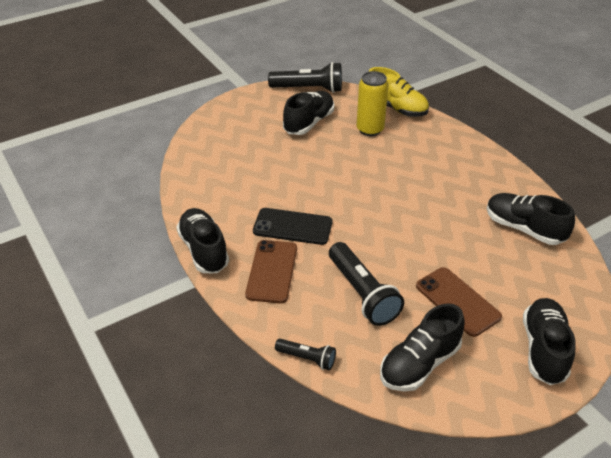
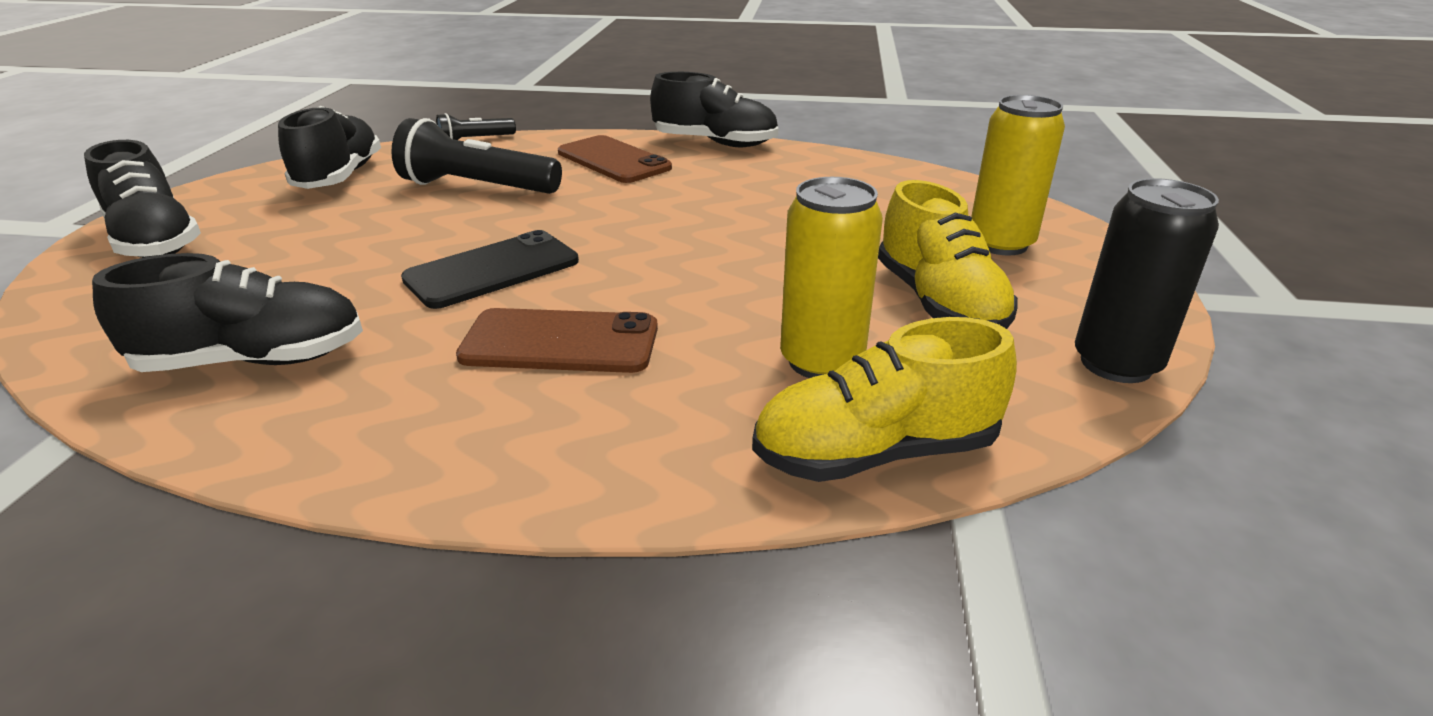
camera: 130 degrees right, 10 degrees down
(245, 125) = (1000, 244): none -> yellow can
(292, 227) = (664, 192): black phone -> black phone (492, 270)
(308, 89) = (1116, 364): black flashlight -> black can
(309, 123) = (938, 303): black shoe -> yellow shoe
(457, 301) = (330, 229): brown phone -> brown phone (560, 342)

